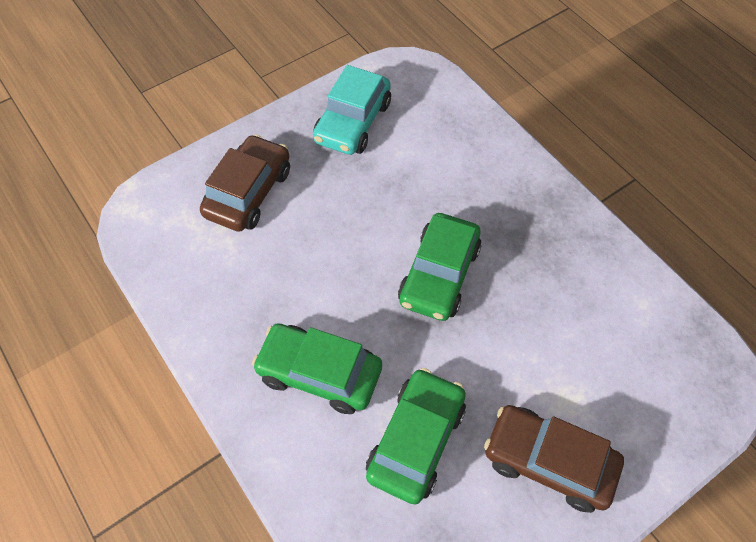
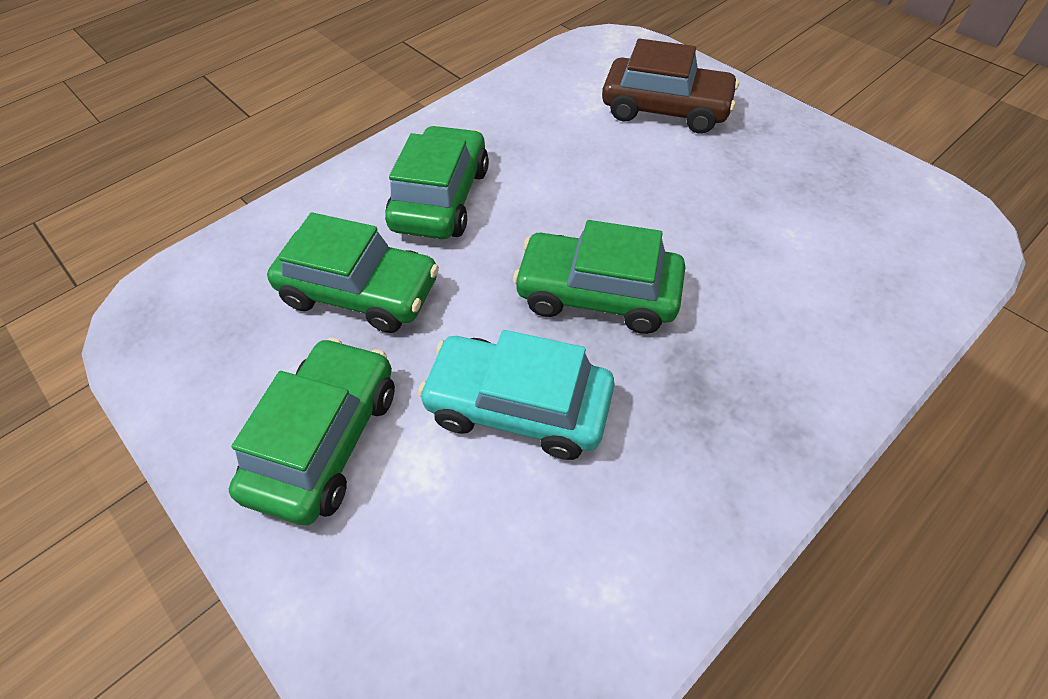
camera: 85 degrees right, 5 degrees down
(352, 122) = (820, 179): turquoise car -> turquoise car (518, 406)
(548, 461) = (326, 440): brown car -> green car

